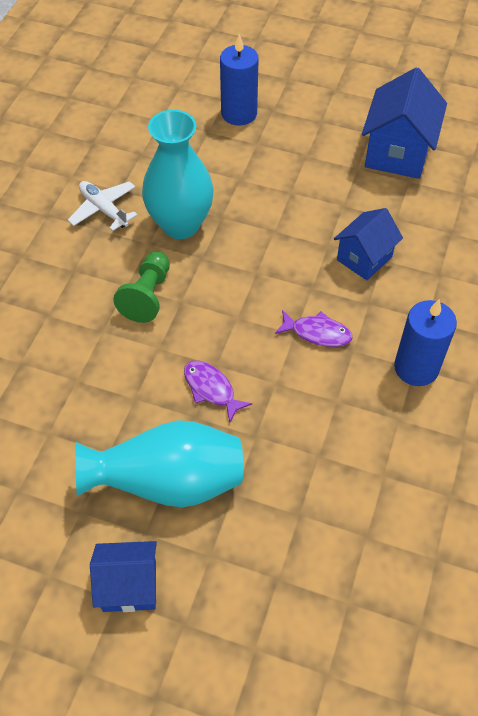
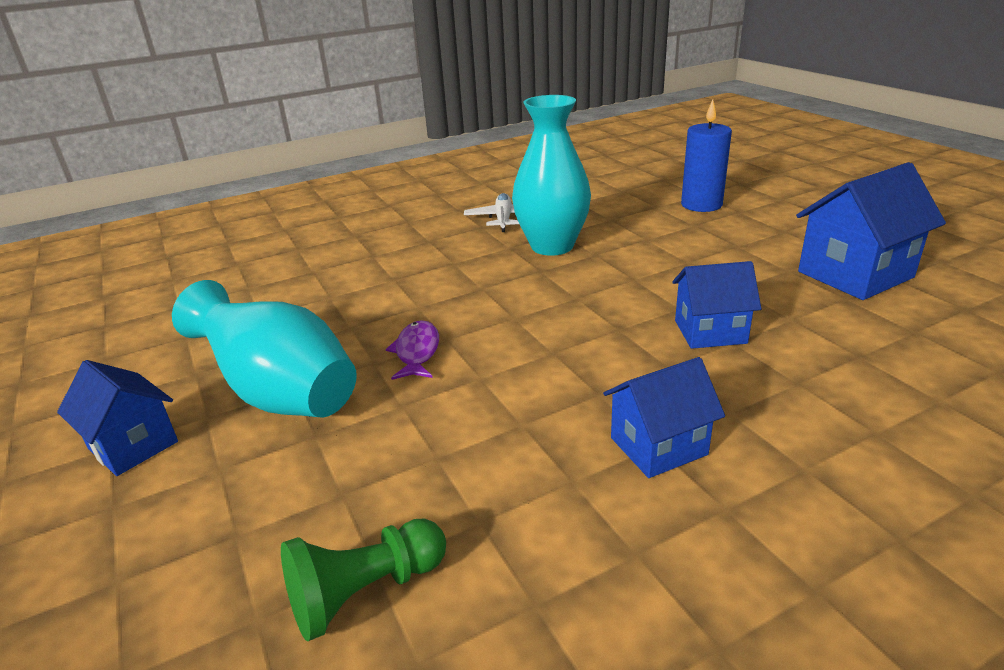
camera: 45 degrees right, 25 degrees down
(147, 296) = (460, 274): green pawn -> green pawn (365, 592)
(317, 333) = (577, 362): purple fish -> none
(416, 368) = (658, 446): blue candle -> blue house

